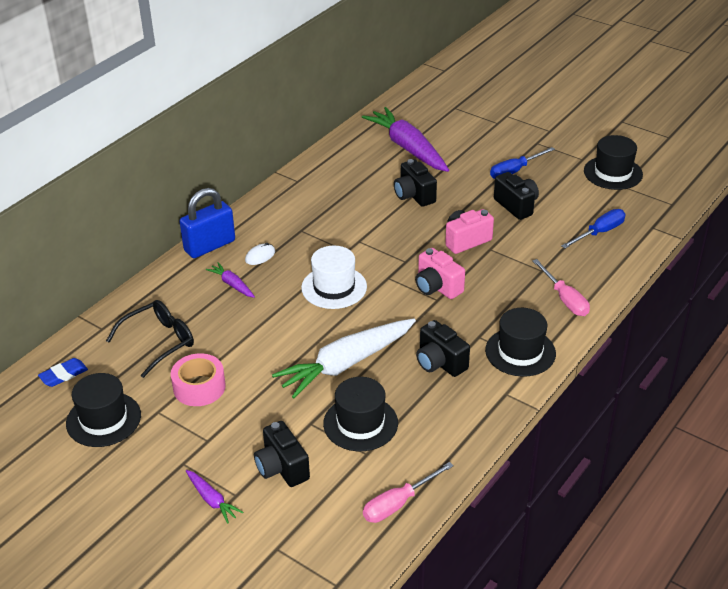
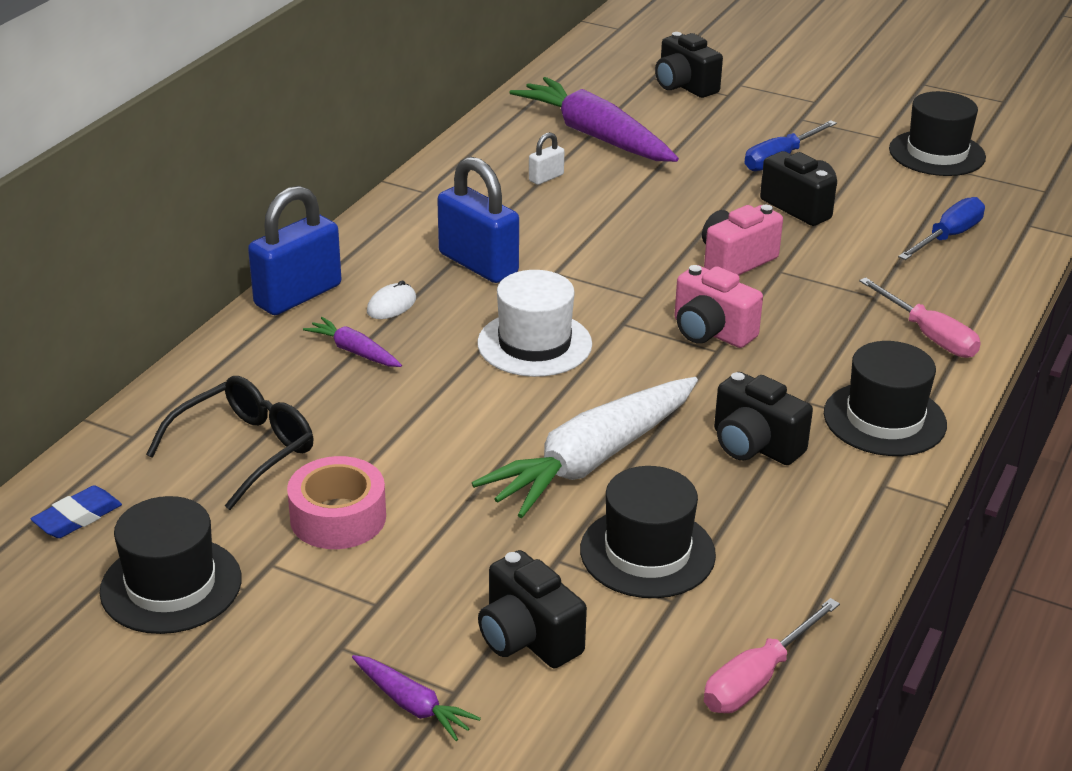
camera: 10 degrees left, 5 degrees down
(316, 232) = (478, 264): none -> blue padlock
(370, 176) = (546, 178): none -> white padlock
(414, 195) = (627, 201): black camera -> black camera (684, 86)

